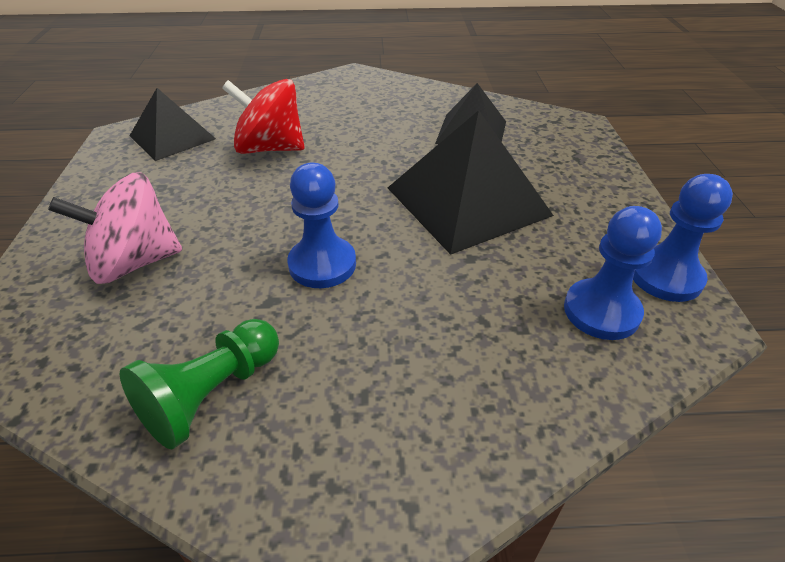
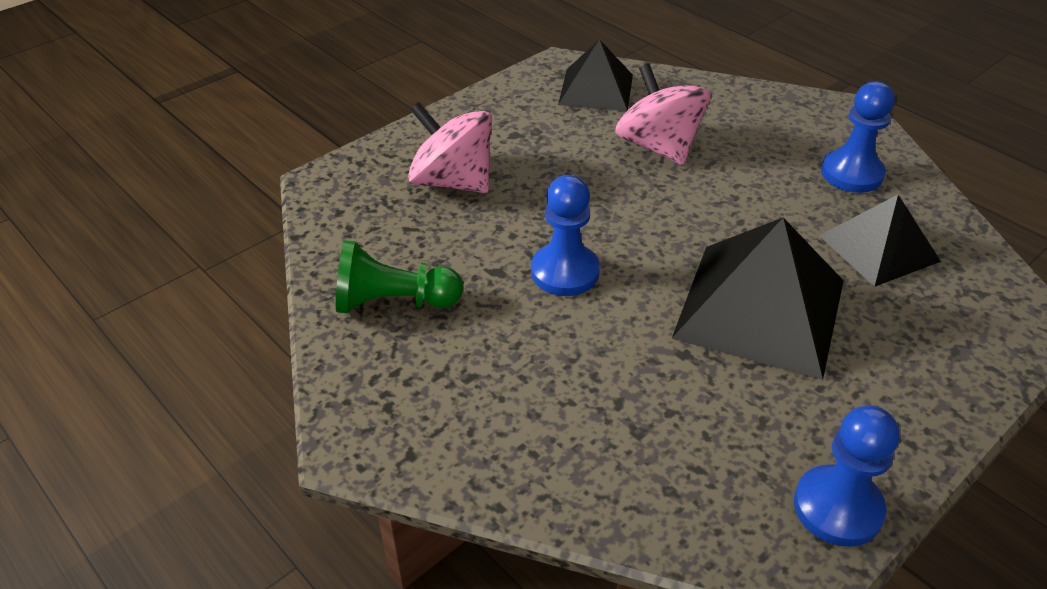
camera: 50 degrees right, 0 degrees up
(270, 148) = (658, 146): red spinning top -> pink spinning top
(601, 311) = (724, 477): blue pawn -> blue pawn (851, 174)

